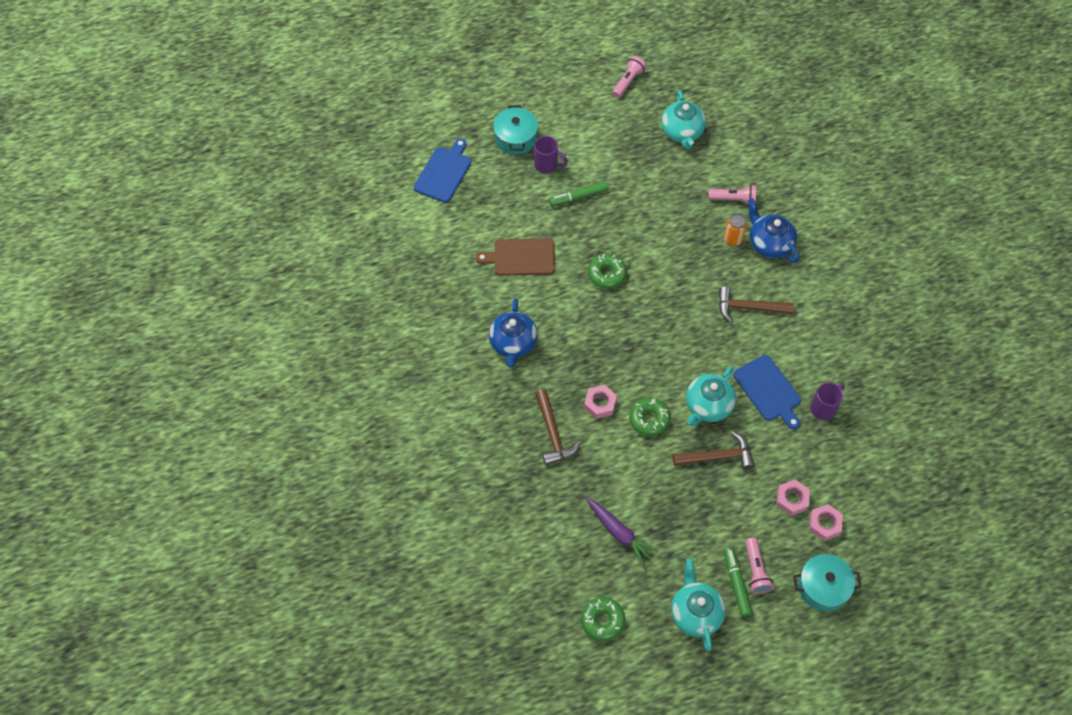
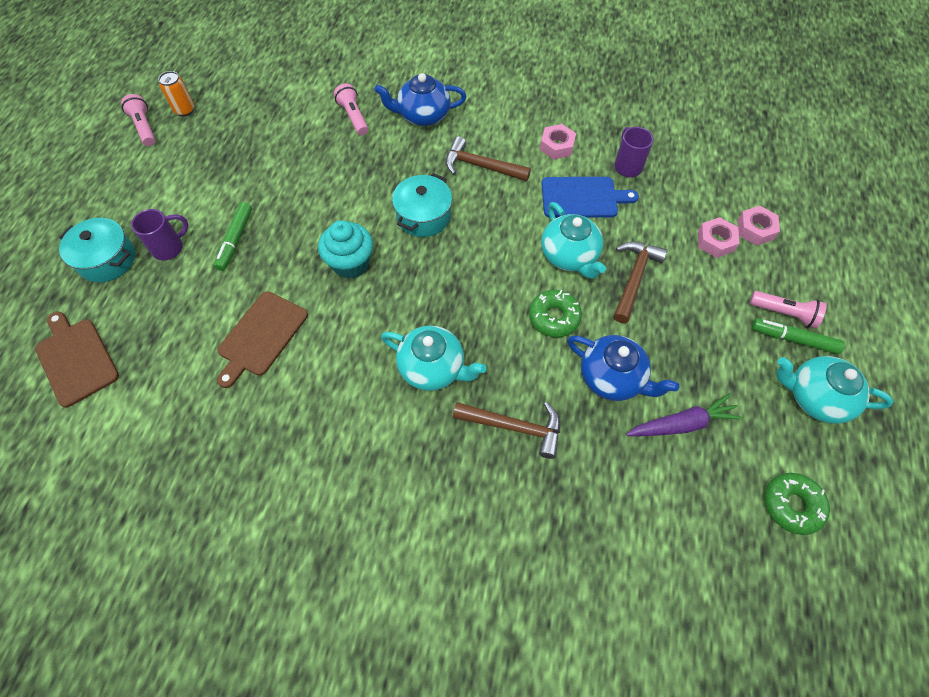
camera: 60 degrees left, 0 degrees up
(444, 173) = (76, 359): blue cutting board -> brown cutting board
(513, 343) = (367, 407): blue teapot -> blue teapot (612, 378)
(600, 404) = (506, 356): pink nut -> pink nut (557, 146)
(607, 274) = (350, 263): green donut -> turquoise cupcake
(682, 132) = (244, 116): turquoise teapot -> turquoise teapot (433, 368)
(732, 239) = (396, 139): orange can -> orange can (185, 110)
(734, 199) = (353, 117): pink flashlight -> pink flashlight turned 60 degrees counterclockwise
(748, 308) = (481, 166): brown hammer -> brown hammer turned 75 degrees clockwise
(823, 587) = (825, 266): turquoise pot -> turquoise pot (423, 216)

